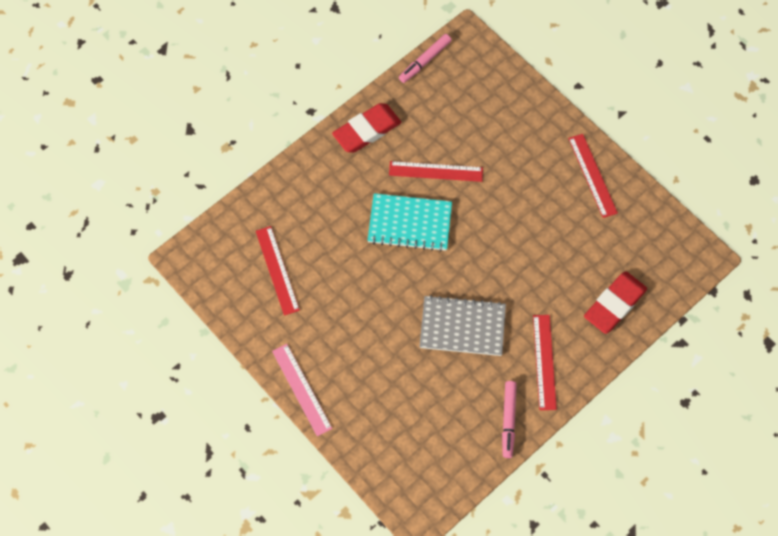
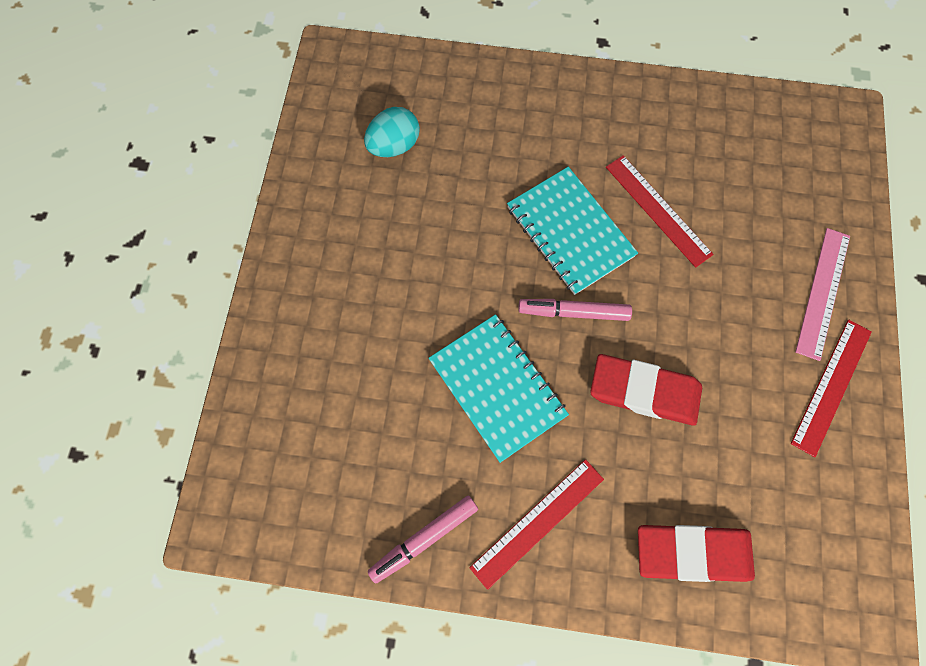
camera: 50 degrees right, 5 degrees up
(277, 270) = (394, 146): red ruler -> turquoise egg
(301, 389) = (276, 274): pink ruler -> pink ruler (822, 292)
(367, 130) = (634, 107): red eraser -> red eraser (644, 391)
(425, 61) = (773, 99): pink marker -> pink marker (573, 312)
(462, 327) = (497, 387): grey notebook -> turquoise notebook

